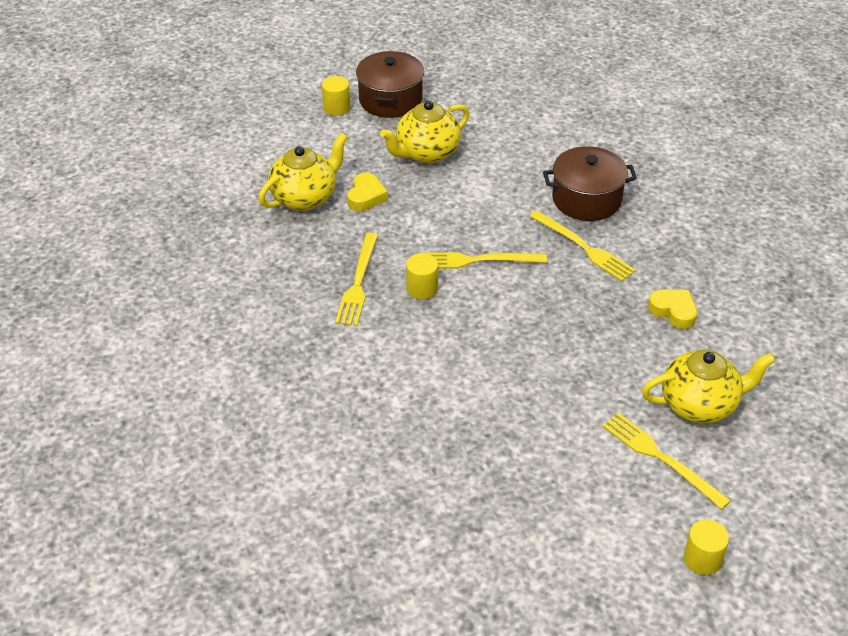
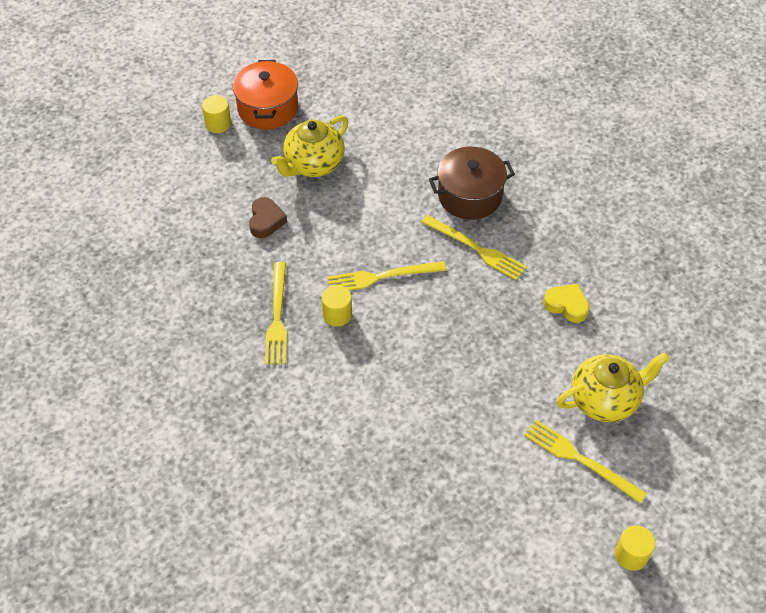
camera: 10 degrees left, 10 degrees up
(305, 198) = (209, 230): yellow teapot -> none
(366, 196) = (266, 221): yellow heart -> brown heart
(390, 100) = (268, 108): brown pot -> orange pot

